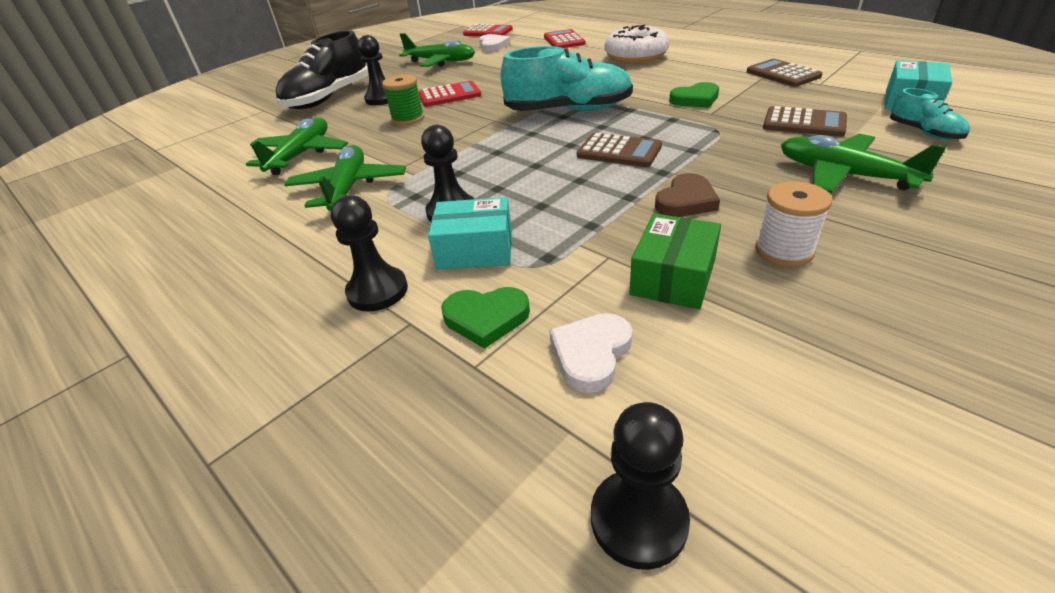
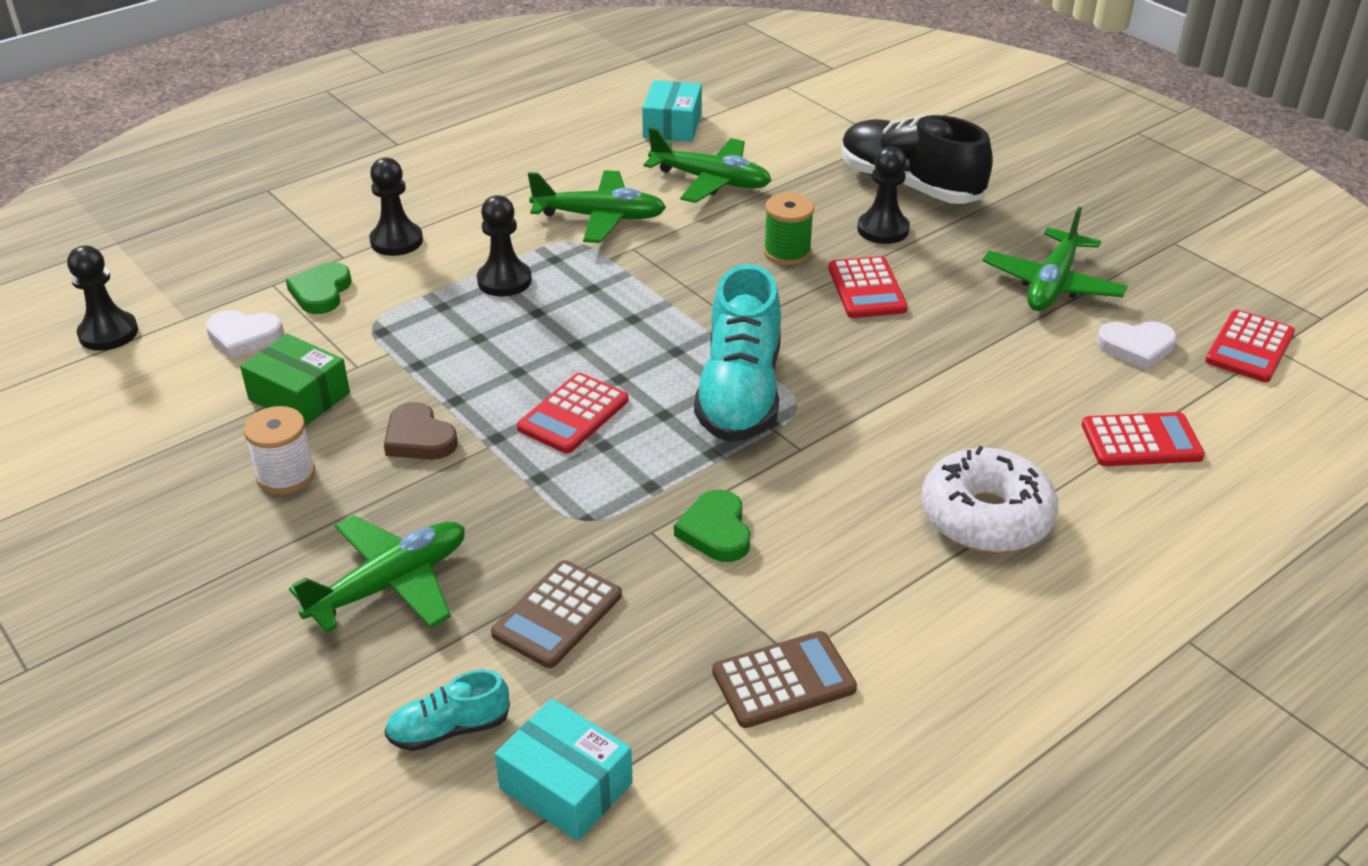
camera: 95 degrees right, 0 degrees up
(475, 249) = (423, 292): turquoise box -> turquoise box (672, 126)
(591, 354) = (243, 337): white heart -> white heart turned 150 degrees clockwise
(619, 151) = (573, 414): brown calculator -> red calculator

